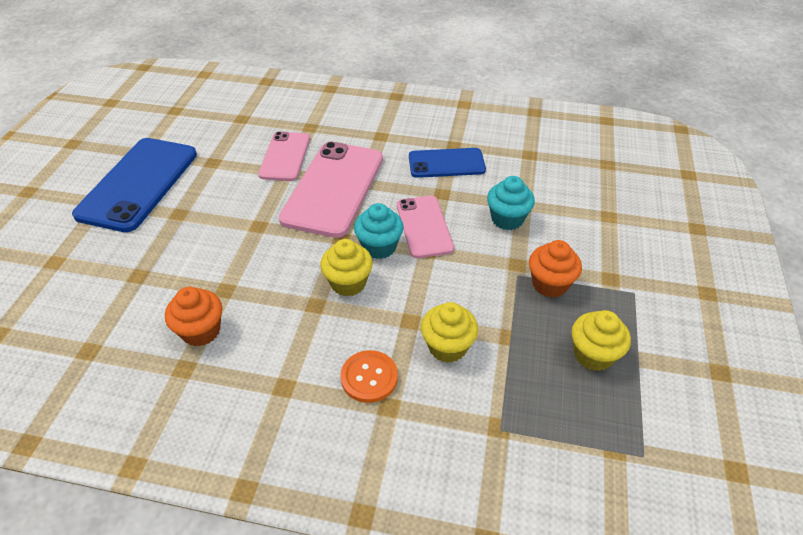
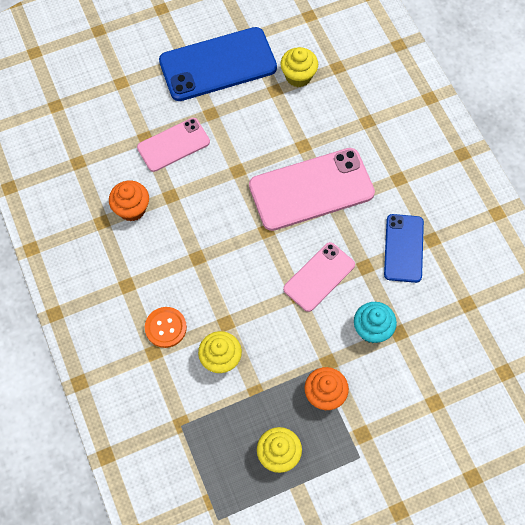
camera: 55 degrees right, 20 degrees up
(285, 156) = (319, 131): pink phone -> pink phone (173, 145)
(348, 283) = (229, 264): yellow cupcake -> yellow cupcake (298, 76)
(379, 247) = (276, 260): turquoise cupcake -> none
(446, 163) = (403, 248): blue phone -> blue phone turned 45 degrees clockwise

